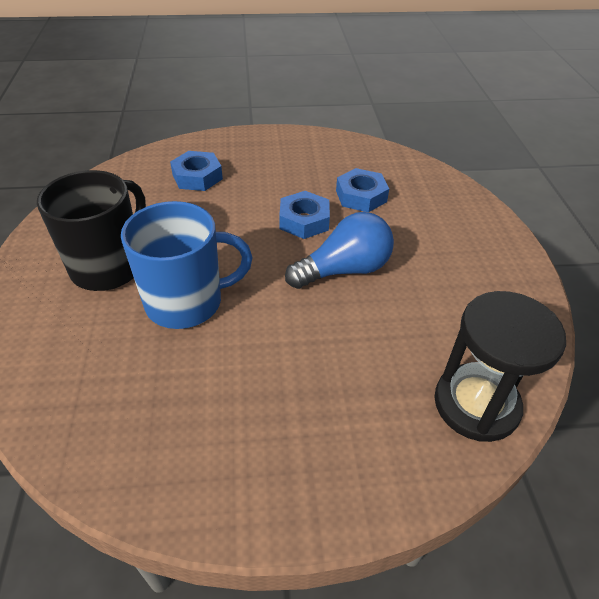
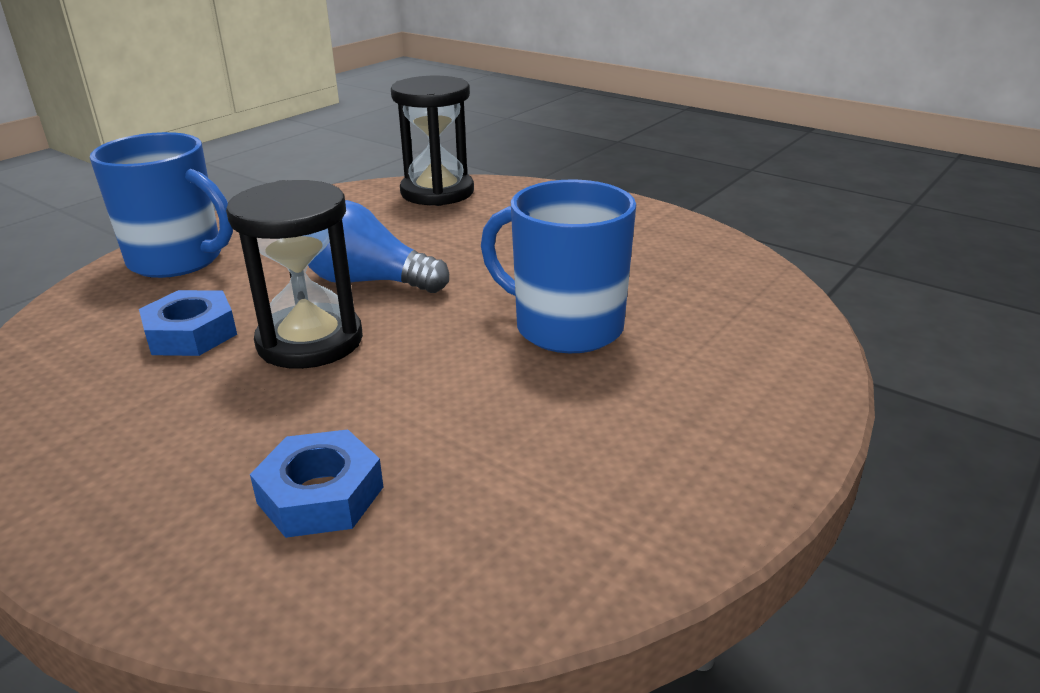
camera: 135 degrees left, 15 degrees down
(109, 266) = (623, 408): black mug -> none
(304, 221) = (310, 341): blue nut -> black hourglass
(466, 224) = (178, 260): none -> blue mug

